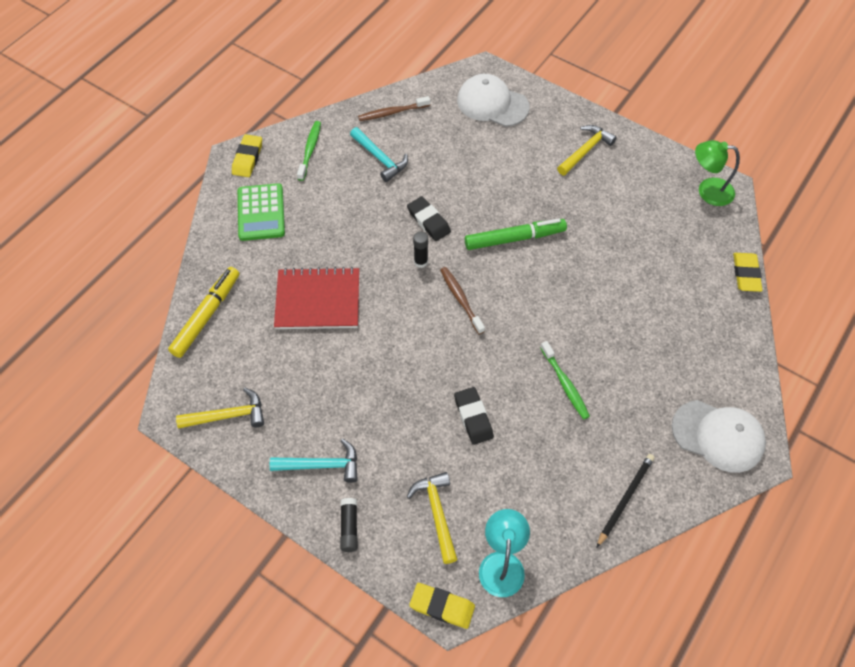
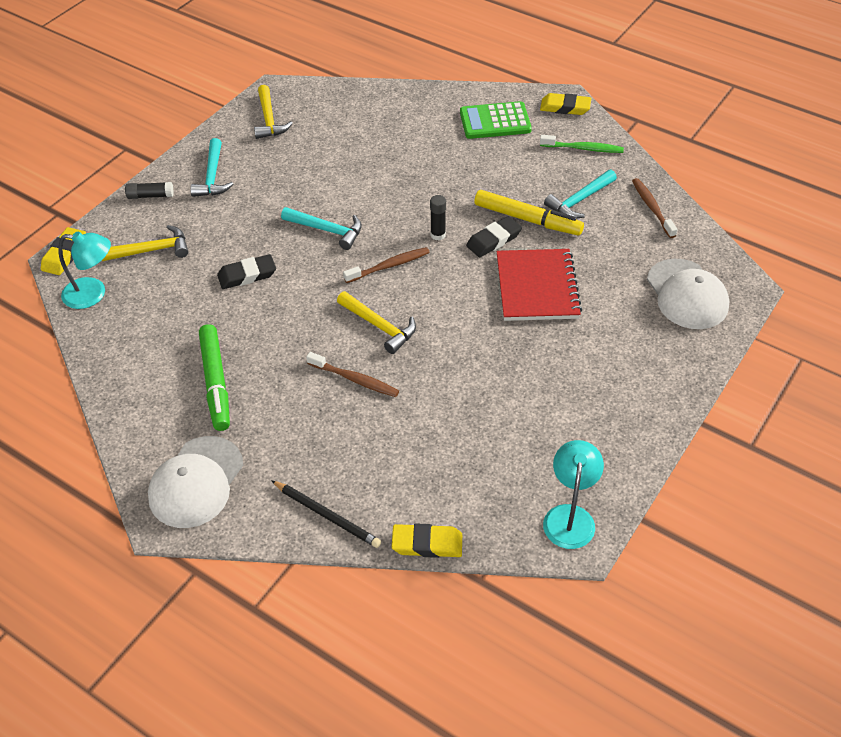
camera: 90 degrees right, 10 degrees down
(206, 315) = (373, 98): yellow marker -> yellow marker (527, 219)
(318, 300) = (389, 165): red notebook -> red notebook (537, 287)
(411, 351) = (327, 230): none -> turquoise hammer
(492, 104) = (687, 294): white cap -> white cap turned 135 degrees clockwise
(514, 238) = (474, 311): green marker -> green marker (216, 382)
(565, 384) = (278, 348): green toothbrush -> none
(585, 150) = (623, 384): yellow hammer -> yellow hammer (379, 326)
(596, 323) = (355, 379): none -> brown toothbrush
(625, 499) = (137, 390): black pencil -> black pencil (327, 515)
(708, 191) = (570, 516): green lamp -> turquoise lamp

